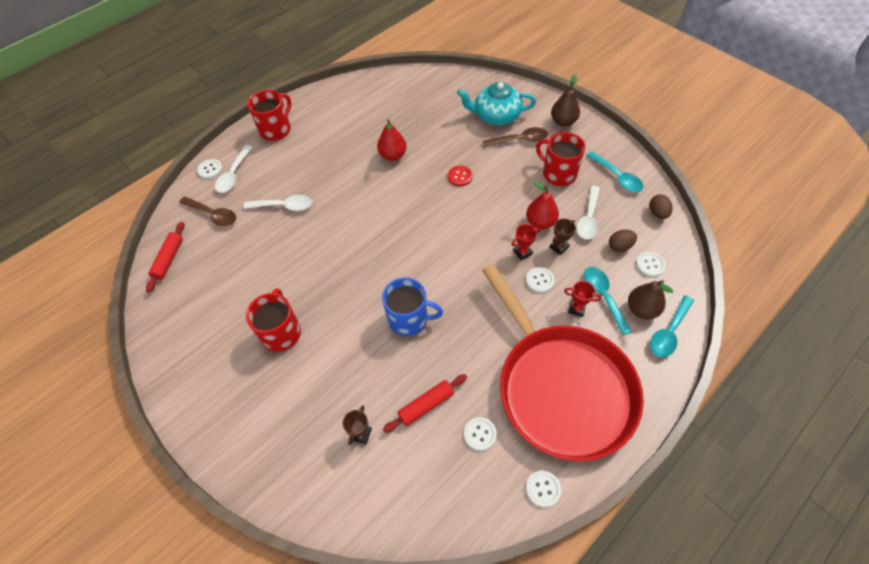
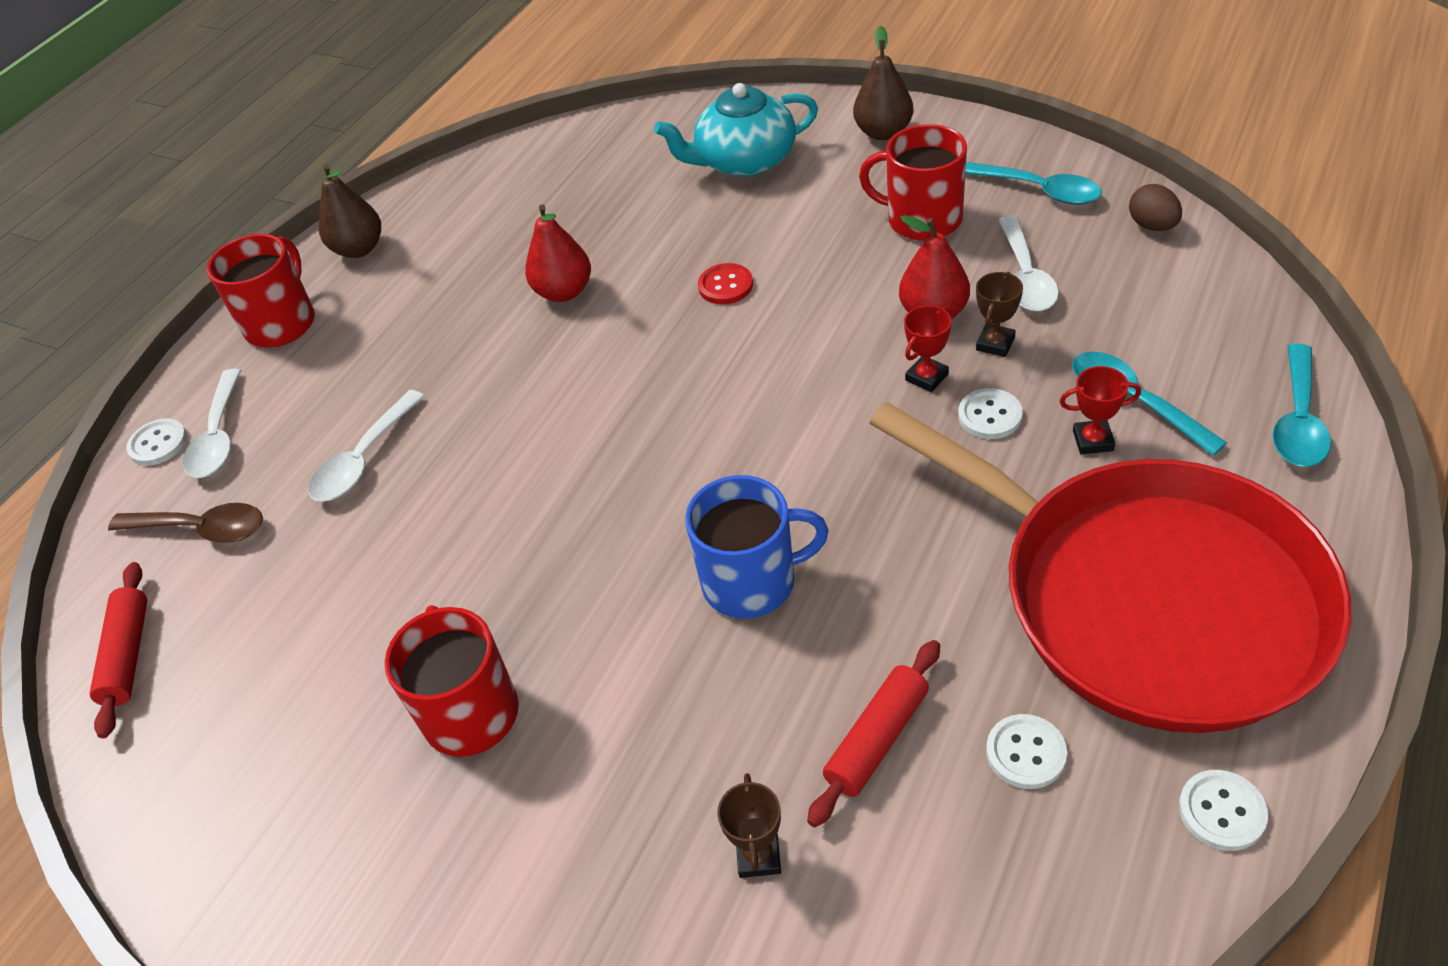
camera: 15 degrees left, 10 degrees down
(284, 206) = (364, 459): white spoon -> white spoon turned 135 degrees clockwise
(519, 140) = (814, 187): brown spoon -> none
(620, 246) = (1114, 304): brown egg -> none
(642, 309) = (1221, 398): brown pear -> brown pear (359, 249)
(650, 265) = (1190, 317): white button -> none

